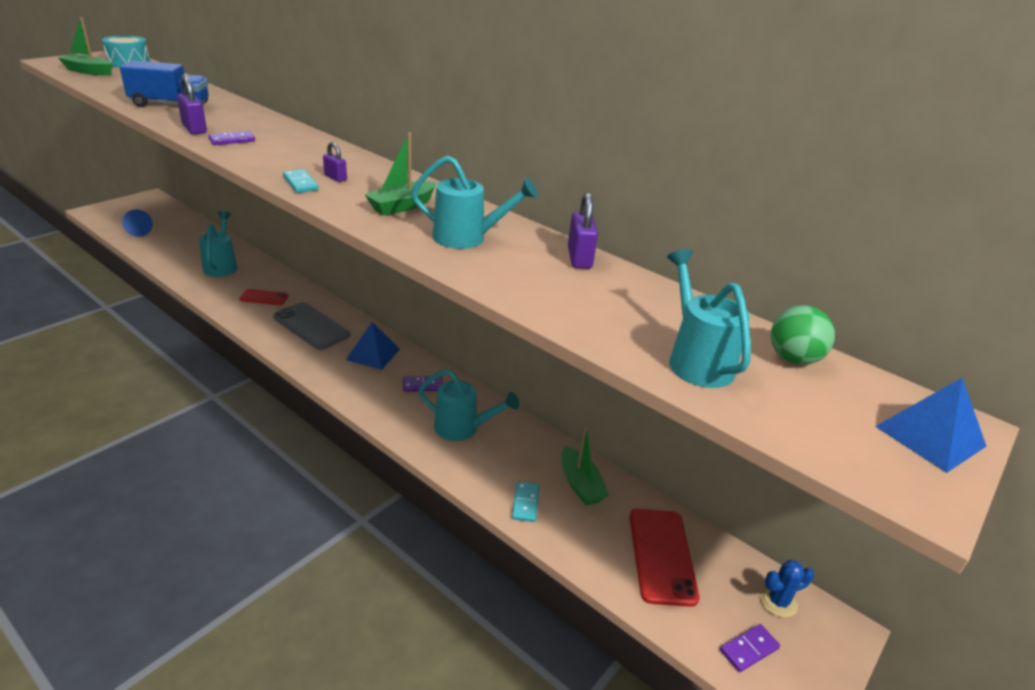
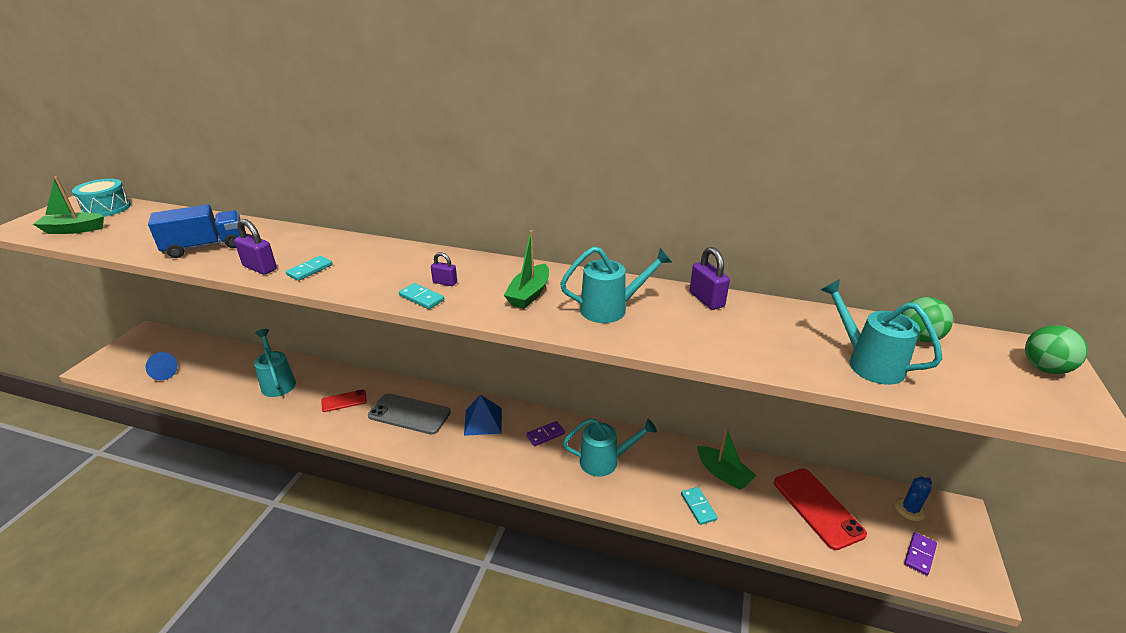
camera: 20 degrees left, 0 degrees up
(232, 140) = (310, 270): purple domino -> turquoise domino
(930, 436) = (1044, 368): blue pyramid -> green ball

